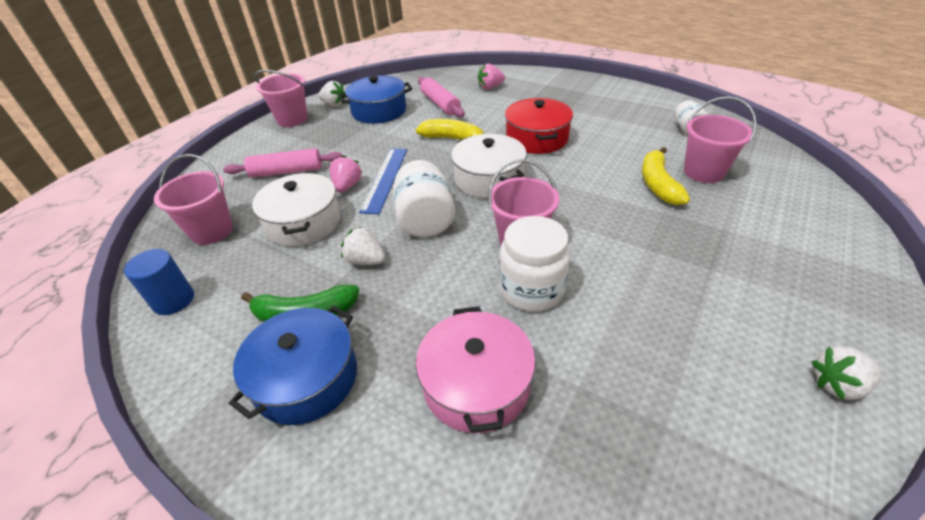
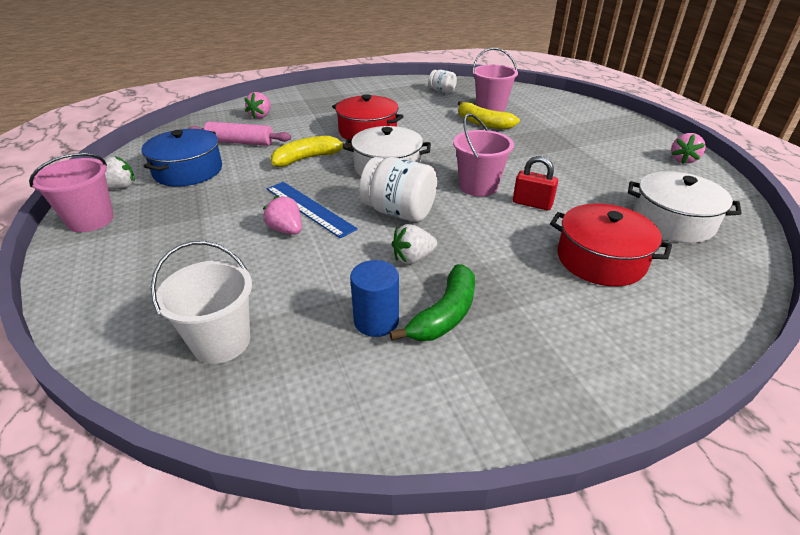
camera: 55 degrees left, 5 degrees down
(173, 300) = (314, 405): blue cylinder -> blue cylinder (376, 321)
(212, 231) = (221, 341): pink bucket -> white bucket
(286, 171) = (194, 256): pink rolling pin -> none
(303, 222) = (306, 273): white pot -> white pot (672, 221)
(306, 378) = (527, 338): blue pot -> none
(476, 384) = (600, 260): pink pot -> red pot
(531, 289) = (532, 204): white jar -> red padlock
(837, 385) = (683, 160): white strawberry -> pink strawberry

